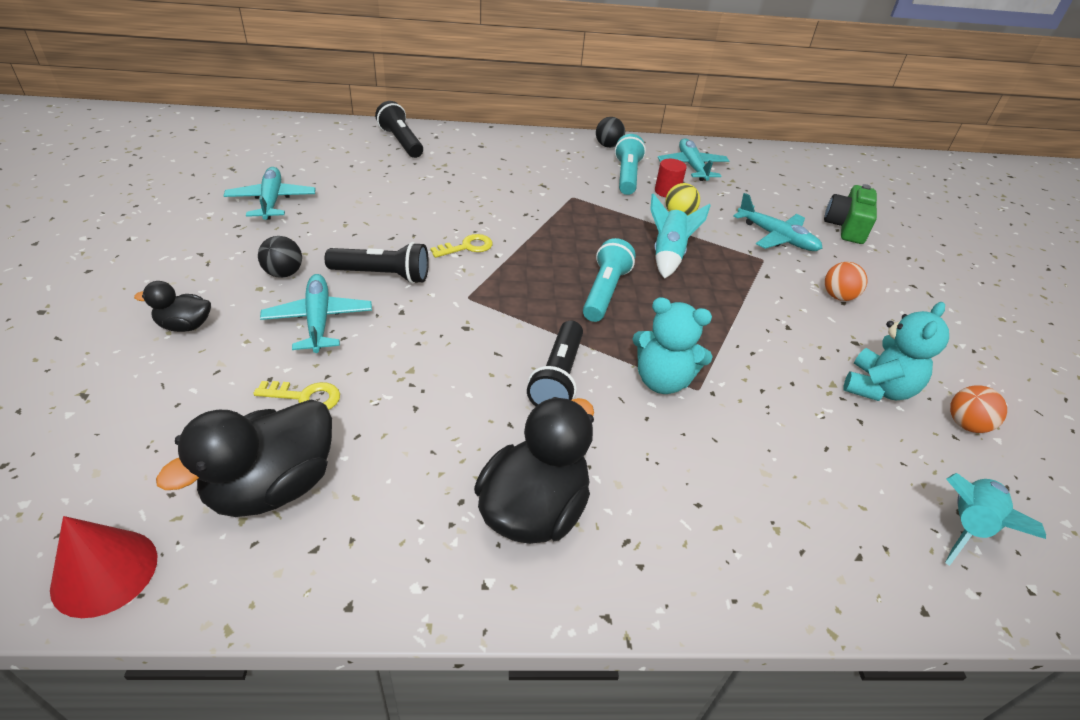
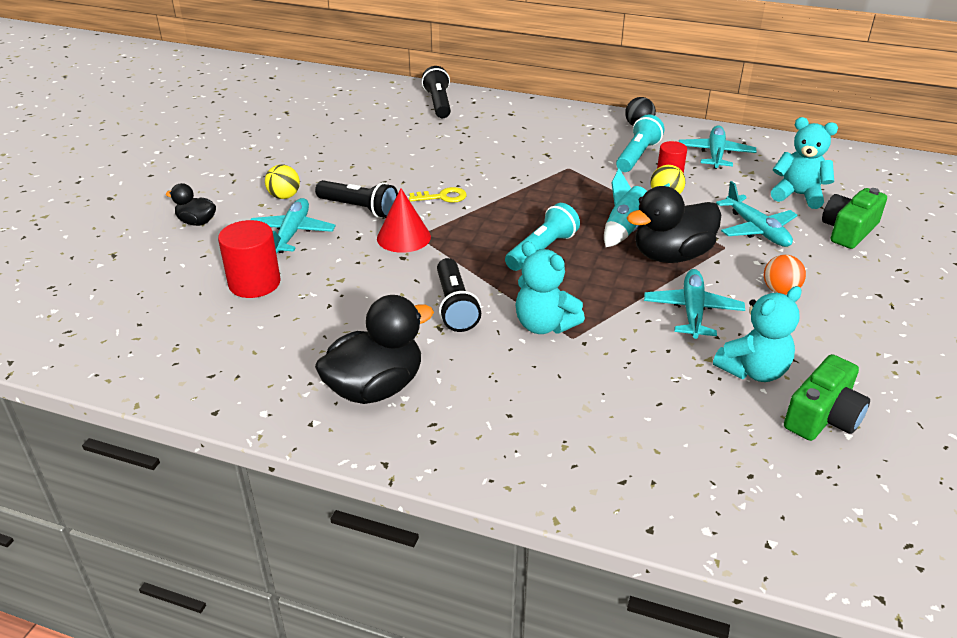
camera: 25 degrees right, 5 degrees down
(105, 572) = (82, 357): red cone -> red cone (403, 237)
(272, 201) = (304, 141): turquoise plane -> turquoise plane (692, 311)
(272, 487) = (203, 333): black duck -> black duck (671, 256)
(284, 273) = (284, 196): black ball -> yellow ball
(305, 397) = (254, 283): yellow key -> red cylinder
(558, 377) = (455, 306): black flashlight -> black flashlight turned 45 degrees counterclockwise
(784, 198) = (798, 195): none -> turquoise teddy bear
(966, 424) = (823, 416): orange ball -> green camera
(967, 527) = (747, 487): turquoise rocket -> none

